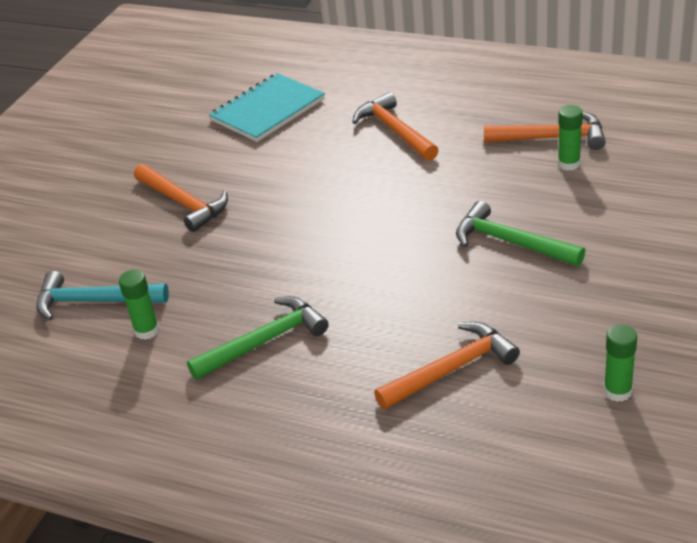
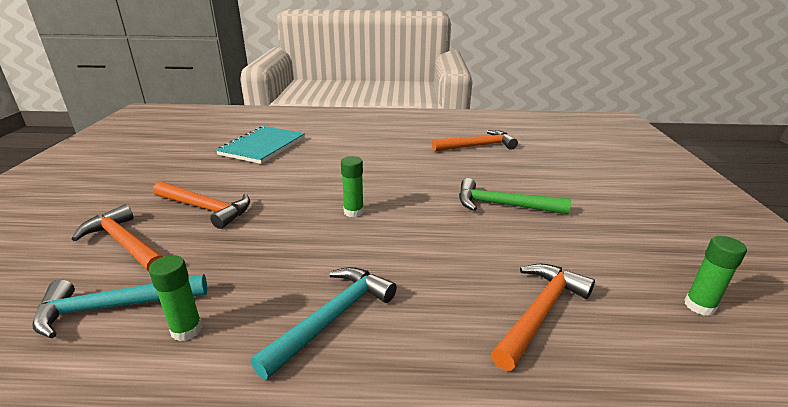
camera: 25 degrees left, 10 degrees down
(264, 341) = (332, 318): green hammer -> turquoise hammer
(395, 131) = (366, 150): orange hammer -> orange hammer (125, 244)
(569, 164) = (501, 157): green glue stick -> green glue stick (353, 212)

